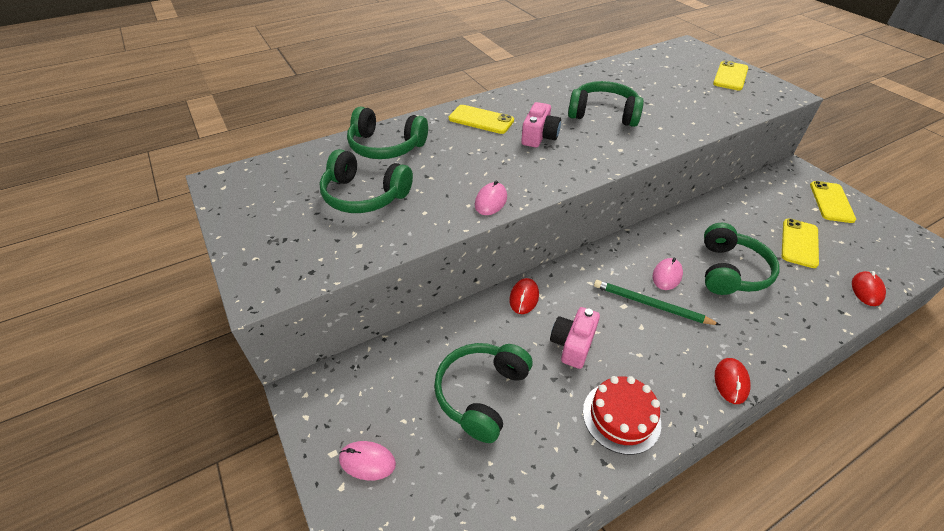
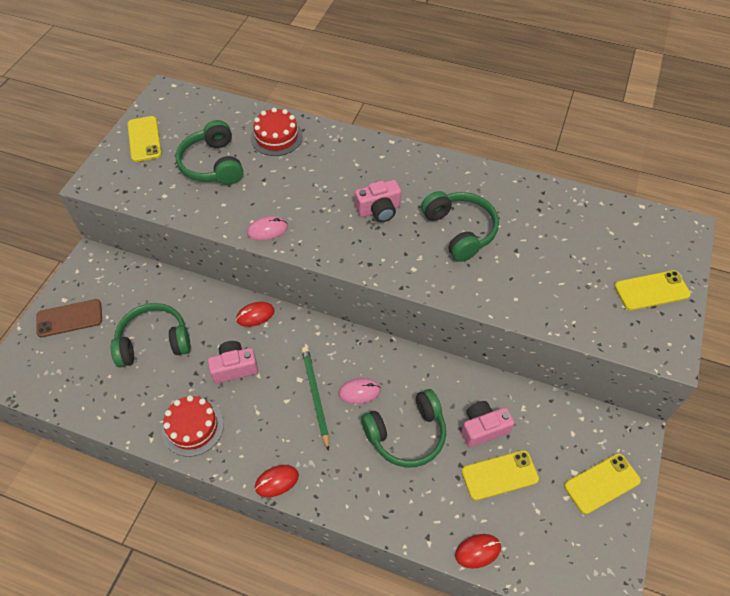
camera: 50 degrees right, 10 degrees up
(367, 461) = (69, 318): pink mouse -> brown phone
(386, 146) = (276, 137): green headphones -> red cake
(481, 120) = (366, 163): yellow phone -> yellow phone (144, 139)
(750, 229) = (483, 428): none -> pink camera

